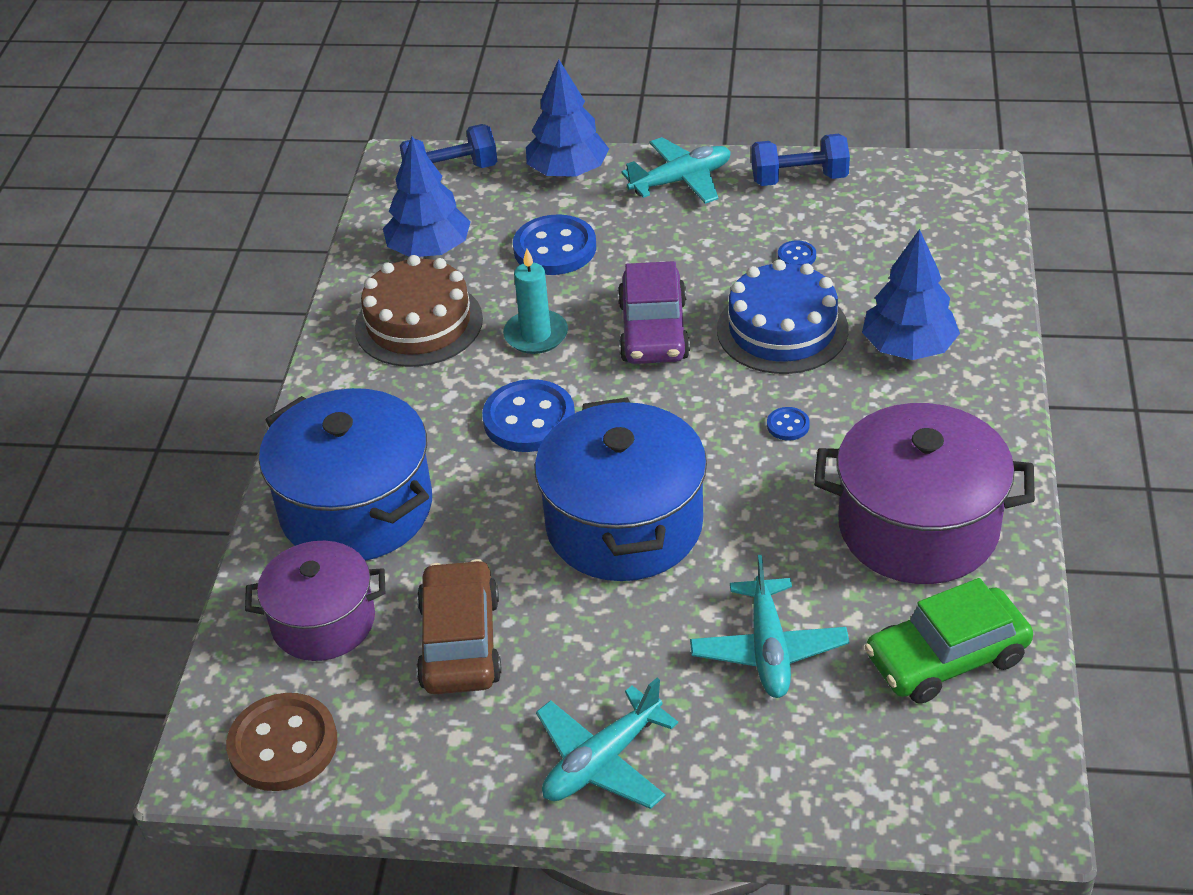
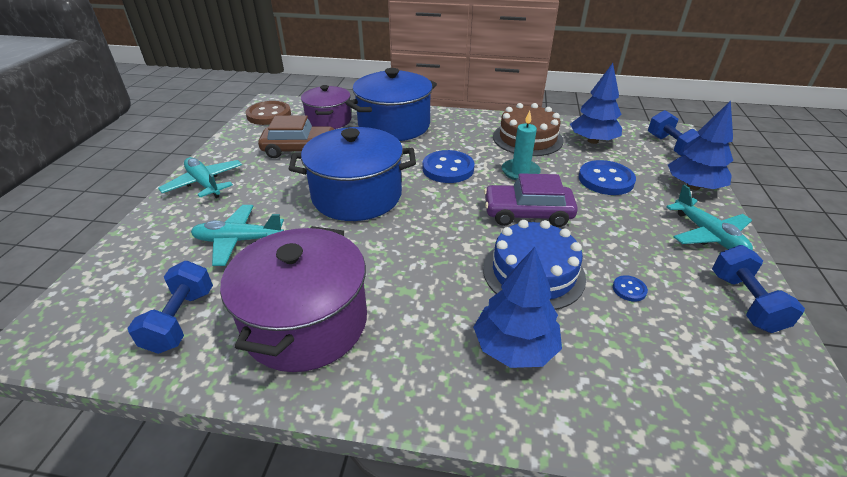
camera: 90 degrees right, 5 degrees down
(788, 425) = (427, 266): blue button -> none
(946, 658) = (180, 320): green car -> blue dumbbell

